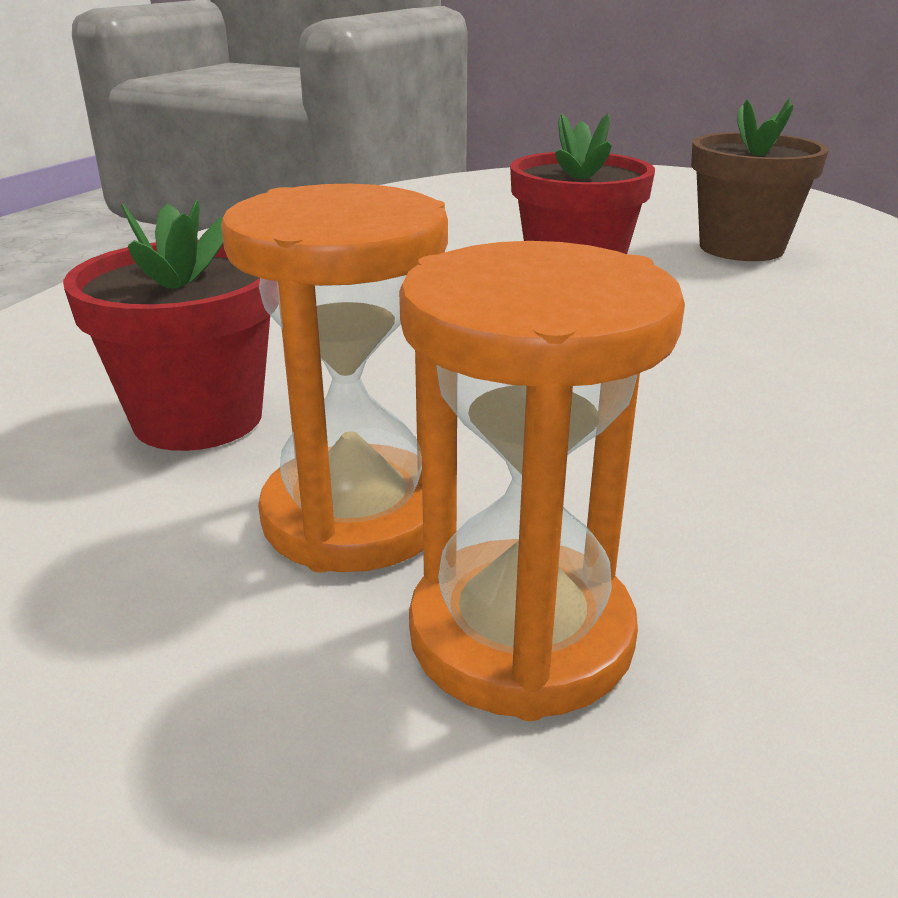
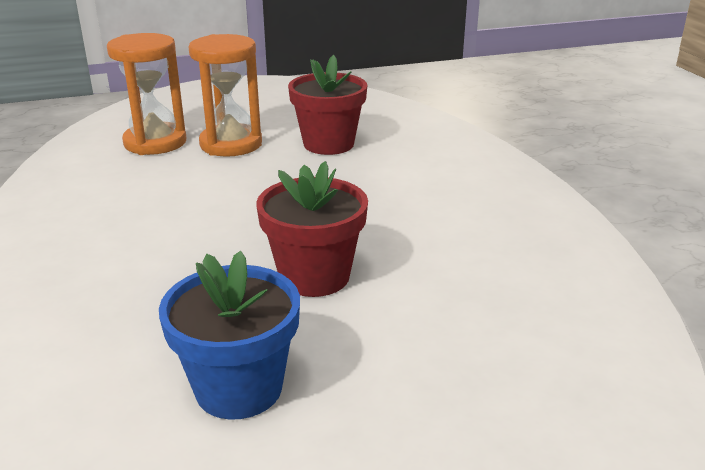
camera: 135 degrees right, 0 degrees up
(741, 248) = (239, 388): brown flower pot -> blue flower pot

